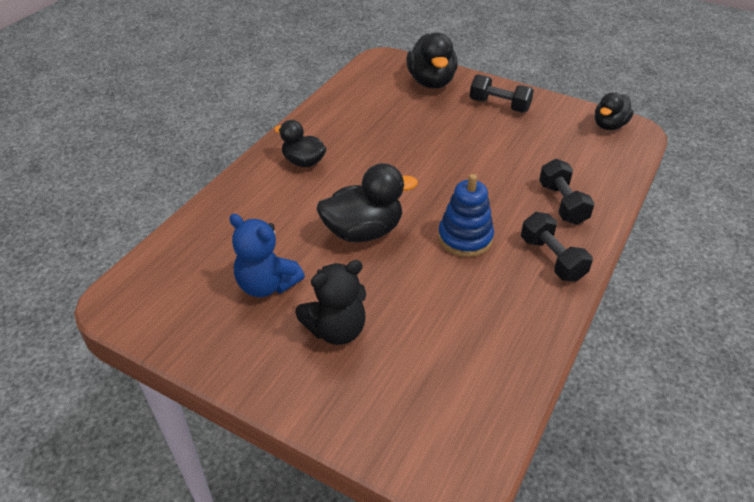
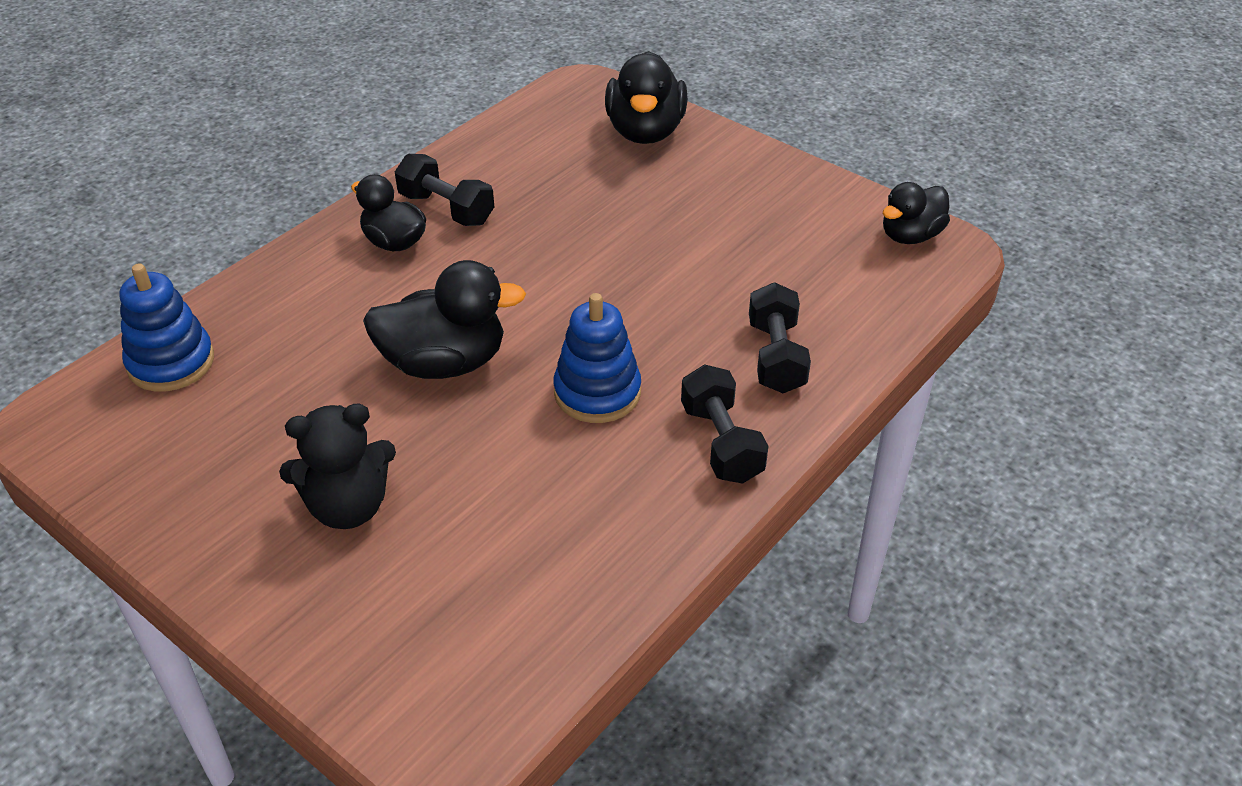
camera: 10 degrees right, 0 degrees up
(186, 253) = (171, 362): none -> blue stacking toy
(267, 285) = (271, 426): blue teddy bear -> none
(499, 105) = (741, 182): black dumbbell -> black dumbbell (446, 209)

